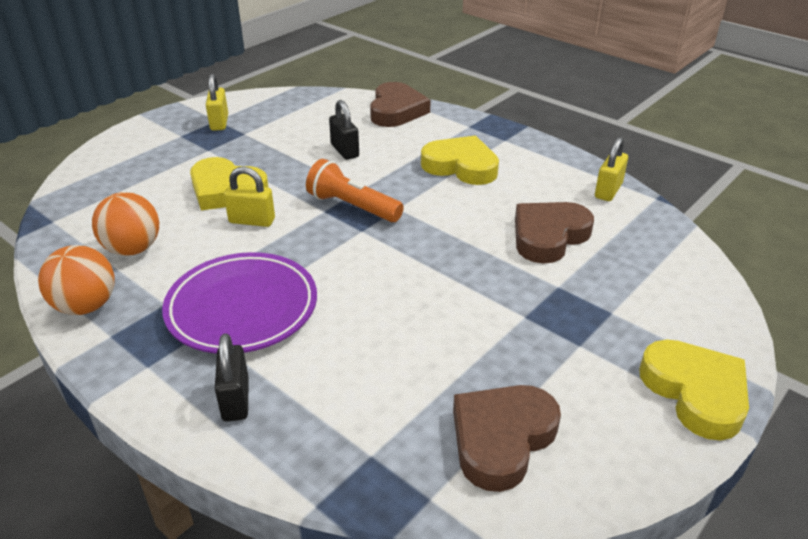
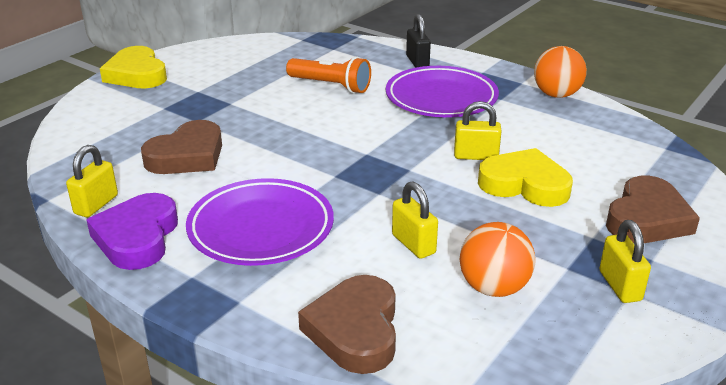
camera: 175 degrees right, 5 degrees down
(133, 249) = (563, 129): orange ball -> orange ball (493, 288)
(345, 151) = (413, 244): black padlock -> yellow padlock
(352, 206) = (381, 174): orange flashlight -> orange flashlight (330, 86)
(461, 166) = (261, 228): yellow heart -> purple plate
(501, 439) = (262, 55): brown heart -> brown heart (647, 218)
(557, 164) = (137, 237): none -> purple heart

